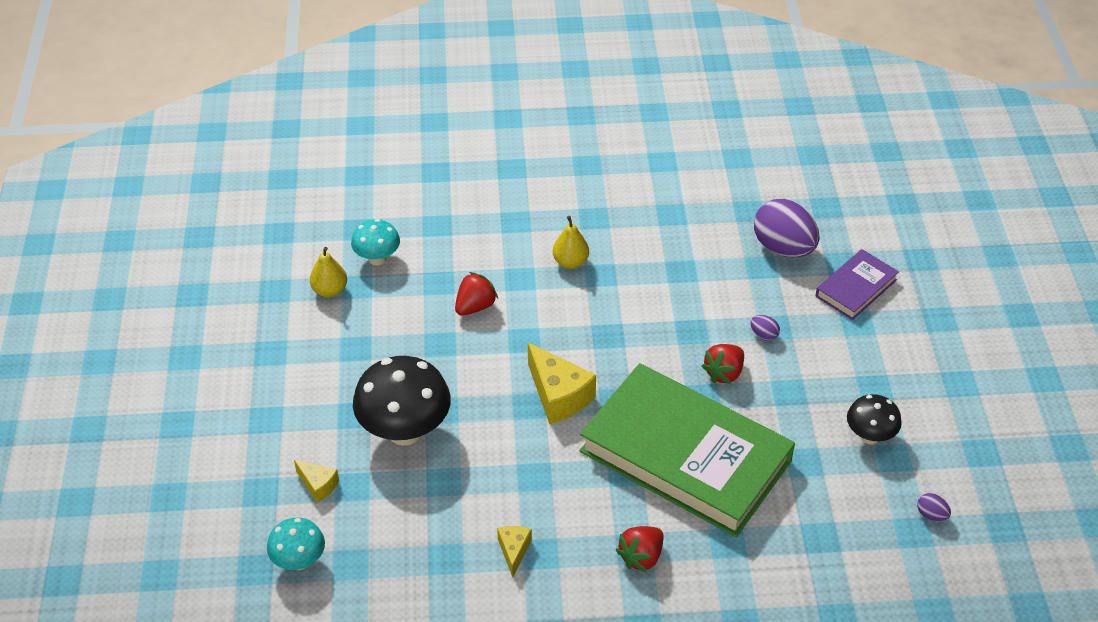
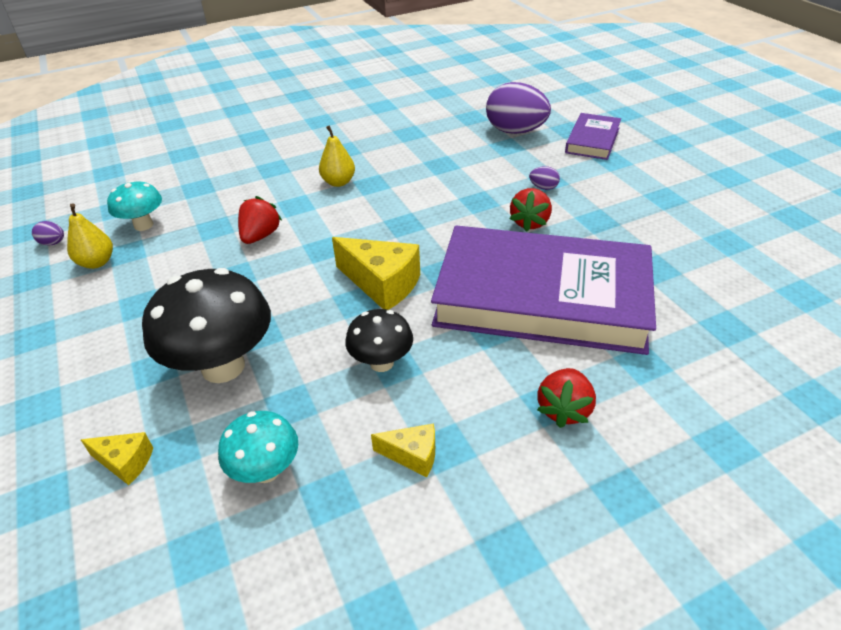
camera: 20 degrees left, 5 degrees down
(299, 561) = (118, 577): turquoise mushroom -> turquoise mushroom (266, 471)
(514, 551) = (412, 455): yellow cheese -> yellow cheese turned 120 degrees clockwise
(685, 456) = (542, 298): green book -> purple book
(869, 436) = (694, 232): black mushroom -> black mushroom (381, 363)
(931, 515) = (805, 275): purple egg -> purple egg (53, 243)

